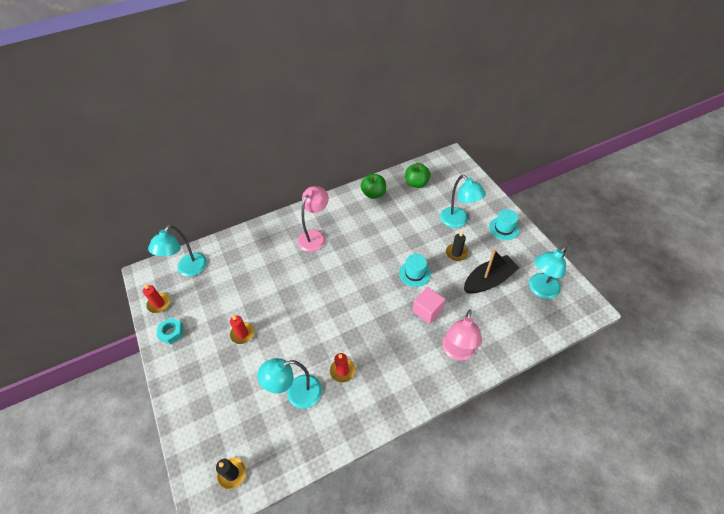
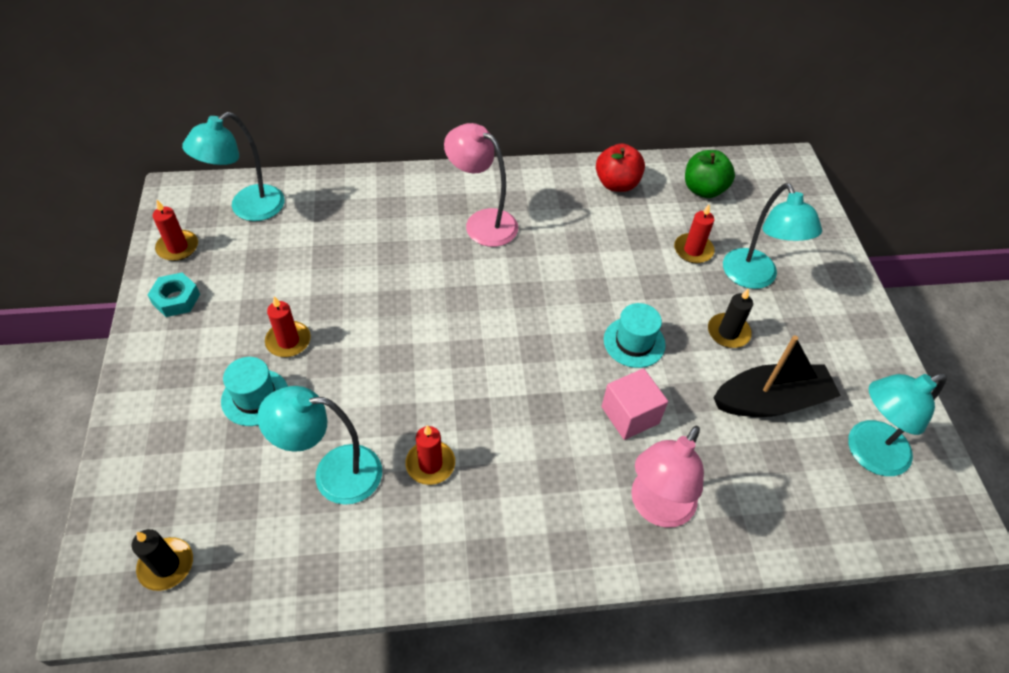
camera: 15 degrees right, 0 degrees up
(315, 236) = (482, 222): pink lamp -> pink lamp turned 105 degrees counterclockwise
(373, 194) = (617, 184): green apple -> red apple
(424, 216) = (693, 250): none -> red candle
(504, 228) = (839, 318): turquoise hat -> turquoise hat (255, 397)

